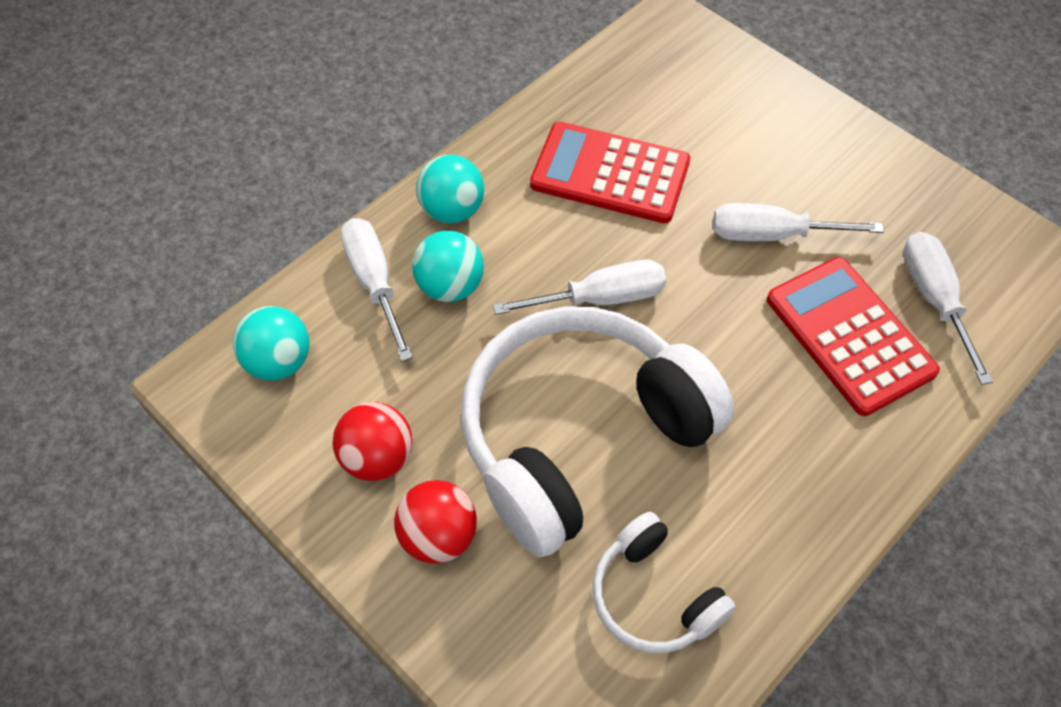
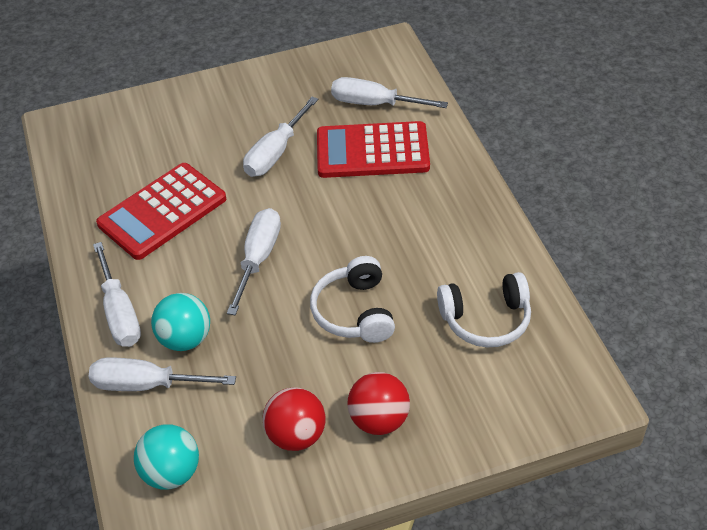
camera: 60 degrees left, 10 degrees down
(452, 210) = (120, 313): turquoise ball -> white screwdriver
(580, 436) = (354, 312): white headphones -> white headphones, size x0.49

